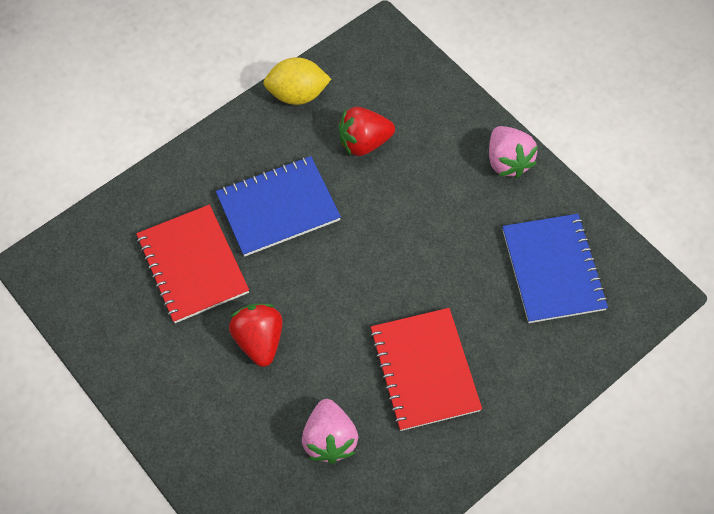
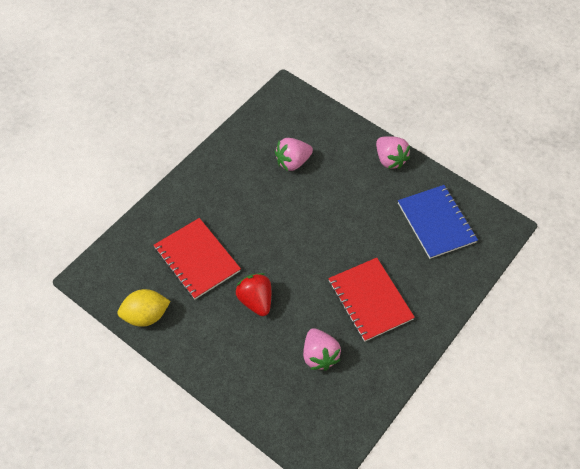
camera: 15 degrees left, 5 degrees down
(278, 208) = (246, 213): blue notebook -> none
(297, 95) = (239, 138): yellow lemon -> yellow lemon (145, 316)
(364, 143) = (292, 162): red strawberry -> pink strawberry

